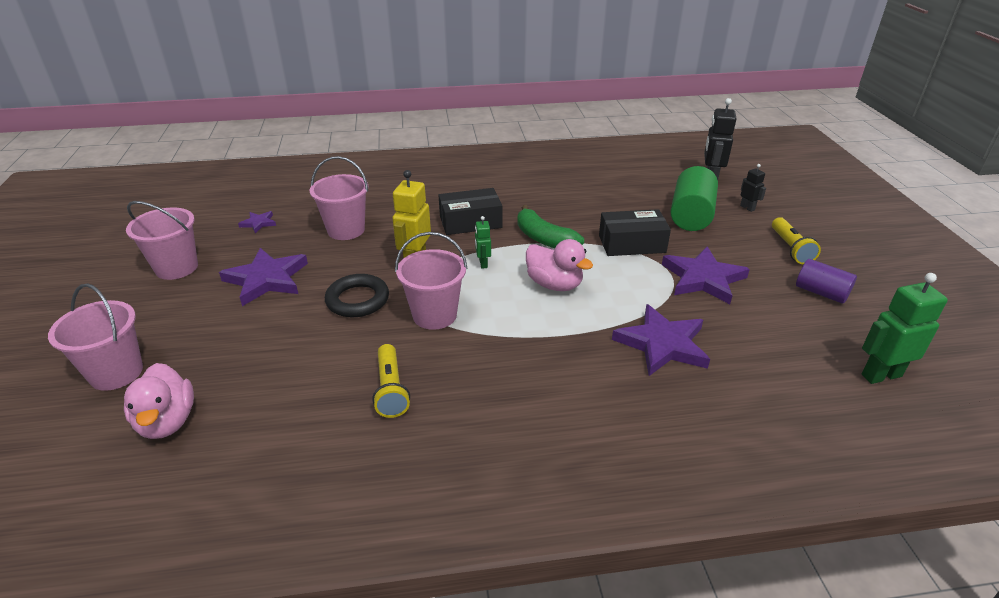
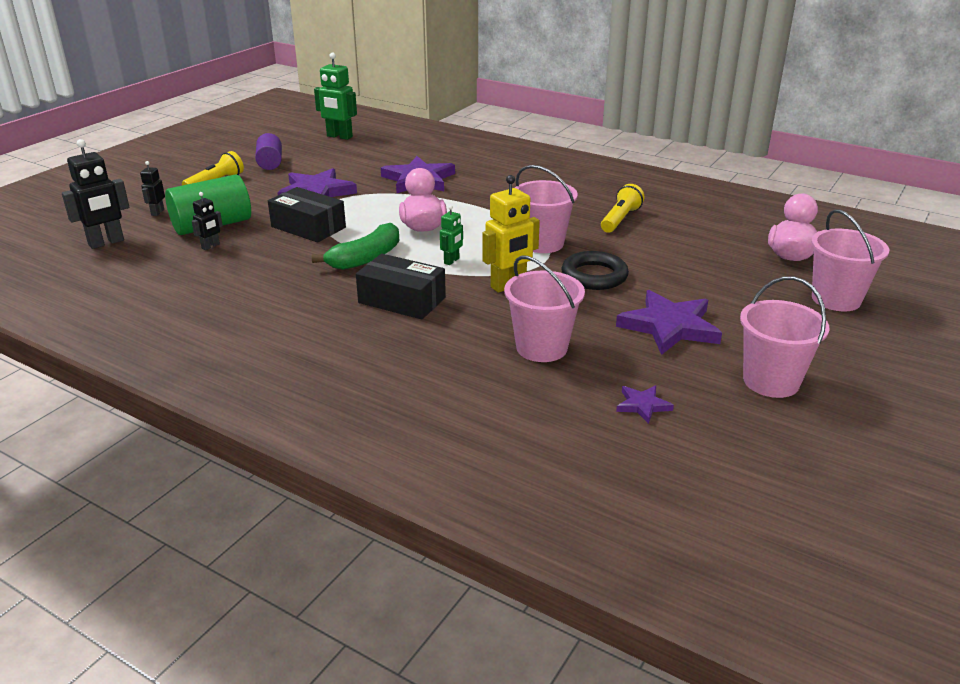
camera: 140 degrees left, 5 degrees down
(544, 239) = (366, 258): green banana -> green banana turned 45 degrees clockwise
(652, 203) = (210, 246): none -> black robot

